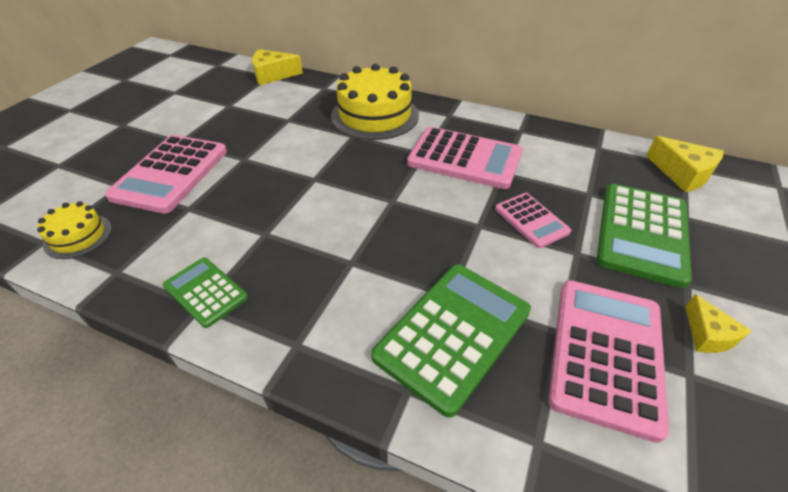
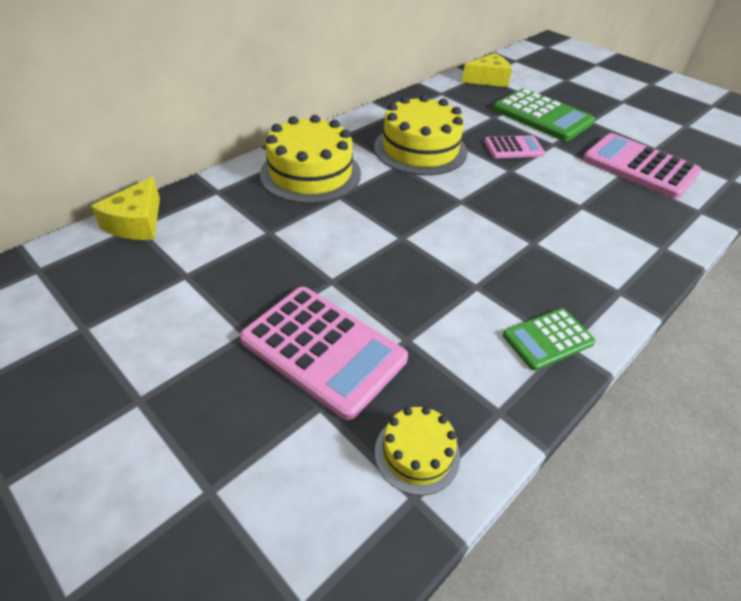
camera: 70 degrees left, 0 degrees up
(453, 334) = (617, 215): green calculator -> none
(464, 158) = (420, 149): pink calculator -> yellow cake
(707, 334) = (629, 132): yellow cheese -> none

